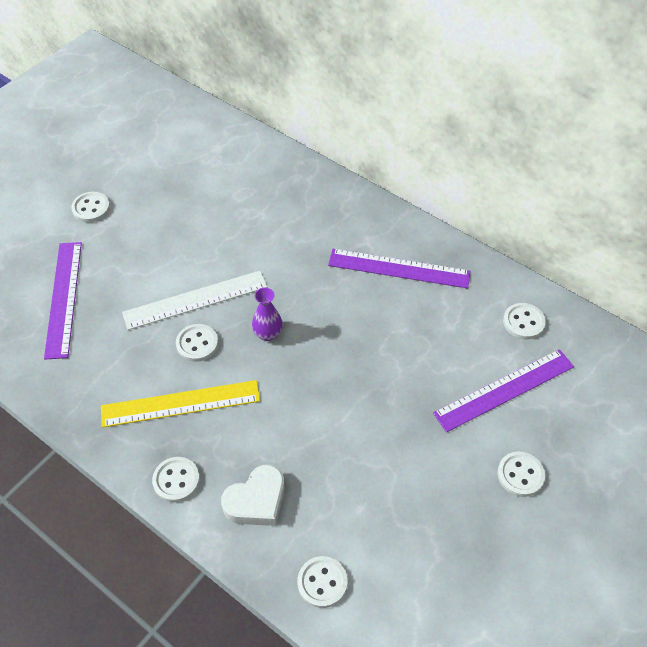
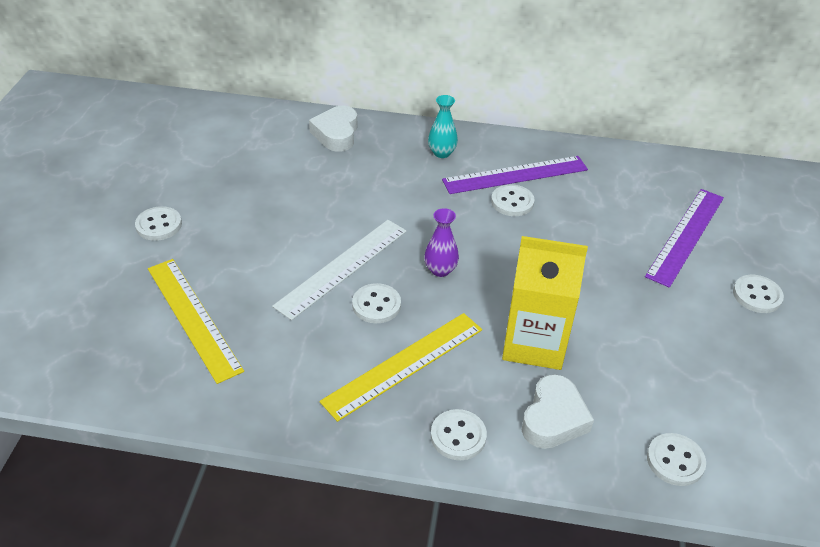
camera: 30 degrees left, 10 degrees down
(63, 298) = (193, 318): purple ruler -> yellow ruler
(278, 172) = (336, 134): none -> white heart
(292, 431) = (534, 343): none -> yellow carton
(352, 222) = (442, 153): none -> turquoise vase
(523, 322) = (655, 179): white button -> white button (512, 202)

